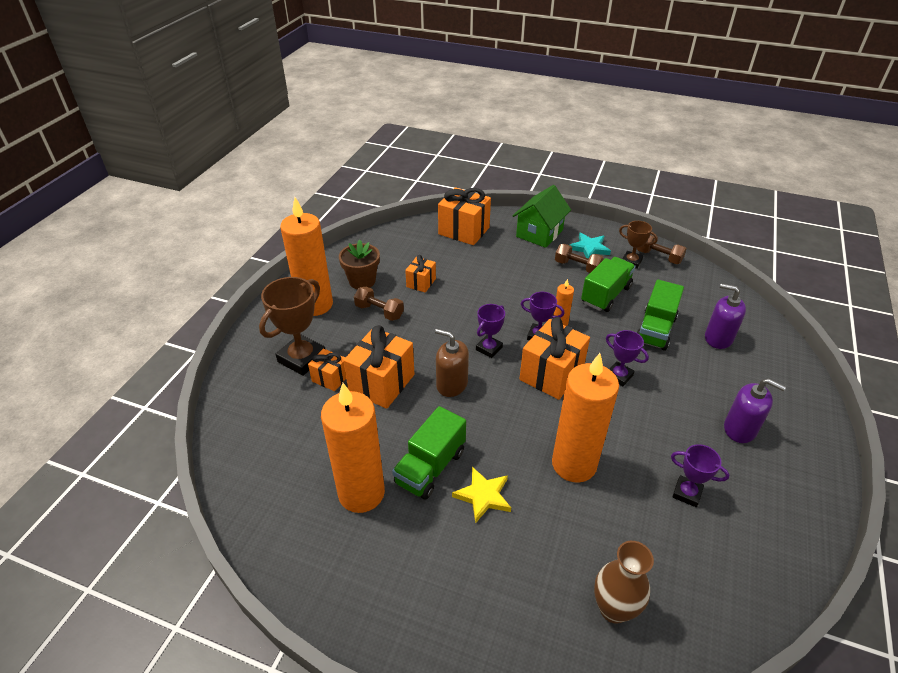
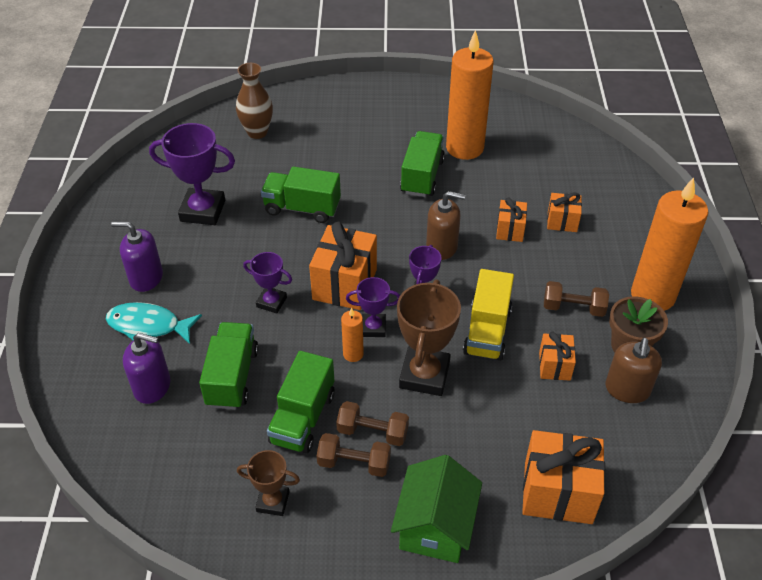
camera: 160 degrees right, 5 degrees up
(302, 358) = (606, 232): brown trophy -> brown trophy (424, 375)
(381, 383) = (510, 230): orange gift -> orange gift, size x0.55
(385, 261) = (627, 389): none -> brown soap dispenser
(453, 313) = (487, 331): none -> yellow truck
(483, 496) = (370, 169): yellow star -> none
(574, 464) = (302, 208): orange candle -> green truck
(589, 248) = (344, 514): turquoise star -> none
(659, 257) = (229, 528): brown dumbbell -> brown dumbbell (372, 432)
(687, 493) = (203, 211): purple trophy -> purple trophy, size x1.75
(729, 383) = (148, 326): none -> turquoise fish

